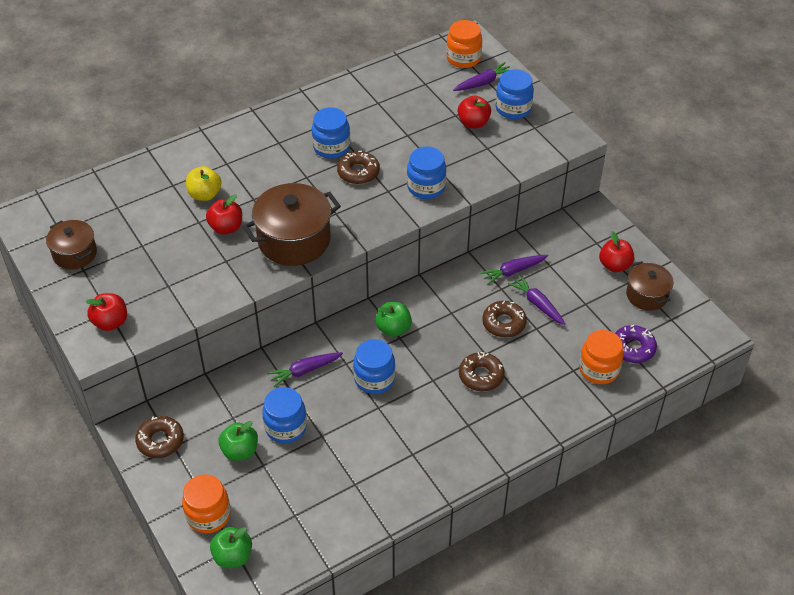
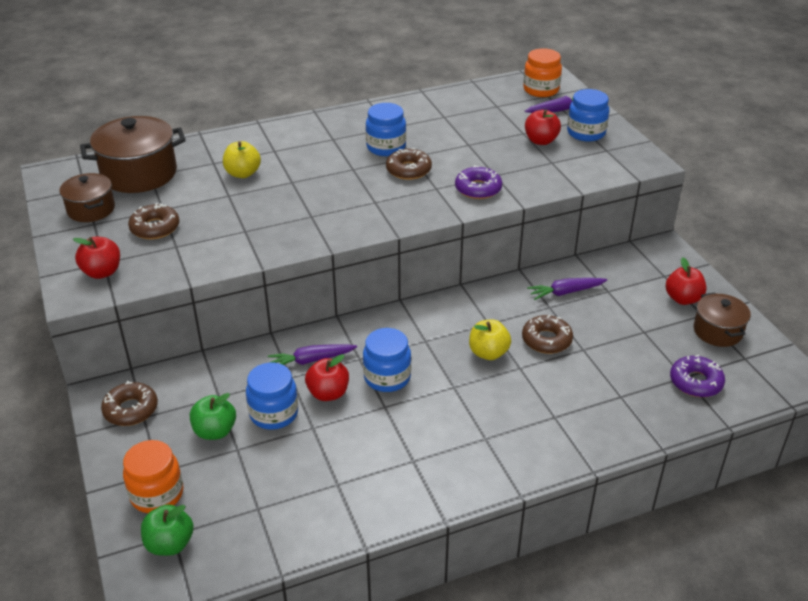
camera: 10 degrees right, 10 degrees down
(226, 227) = (255, 203): red apple -> red apple (328, 393)
(294, 240) = (323, 220): brown pot -> brown pot (139, 174)
(393, 329) = (420, 331): green apple -> none
(426, 187) = (478, 189): blue jar -> purple donut
(456, 343) = (488, 353): none -> yellow apple
(481, 376) = (510, 389): brown donut -> brown donut (155, 228)
(537, 304) = (588, 326): purple carrot -> none
(598, 369) = (652, 399): orange jar -> none

